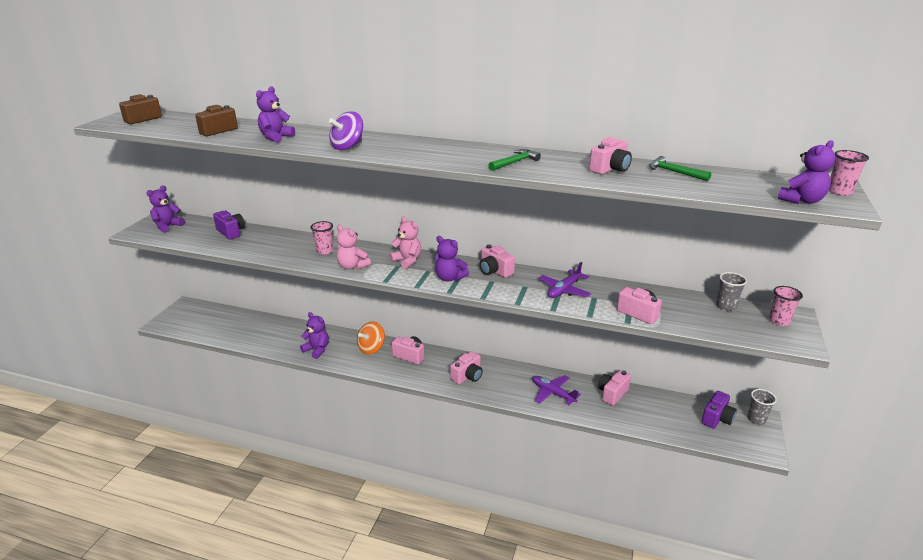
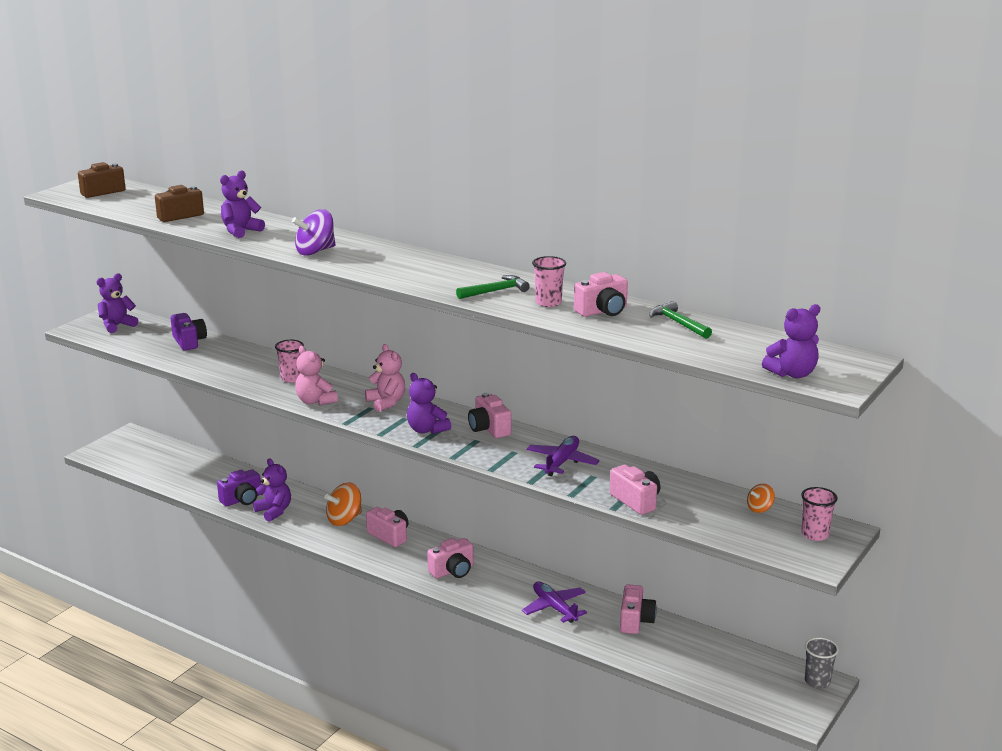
camera: 15 degrees right, 5 degrees down
(564, 290) = (562, 462): purple plane -> purple plane turned 150 degrees clockwise
(612, 394) = (635, 621): pink camera -> pink camera turned 135 degrees clockwise
(717, 418) = (761, 672): purple camera -> purple camera (242, 499)
(726, 306) = (759, 508): grey cup -> orange spinning top
(839, 191) = (856, 369): pink cup -> pink cup (548, 302)

